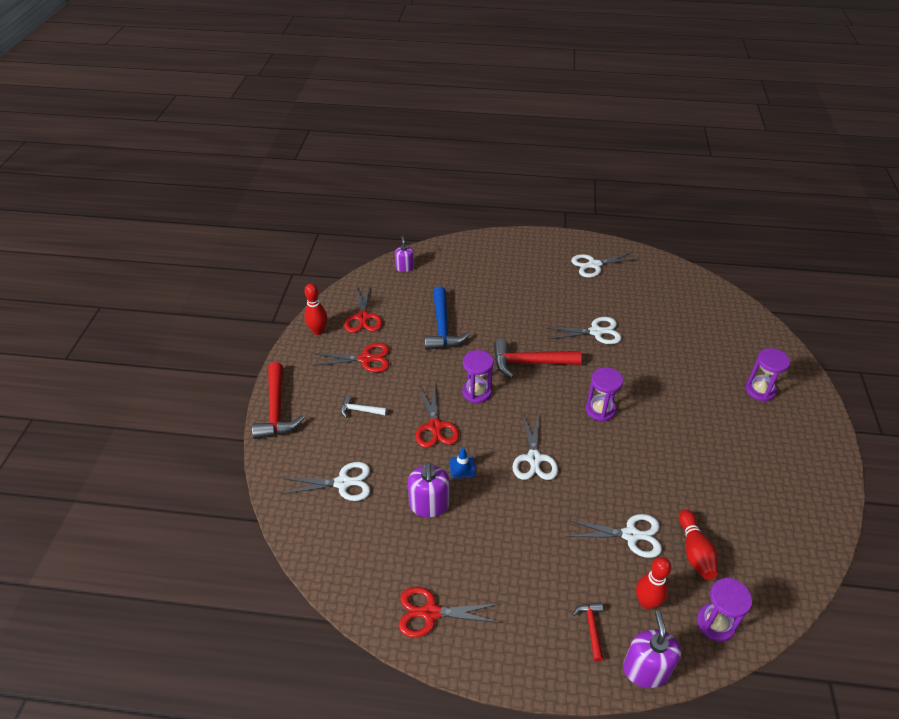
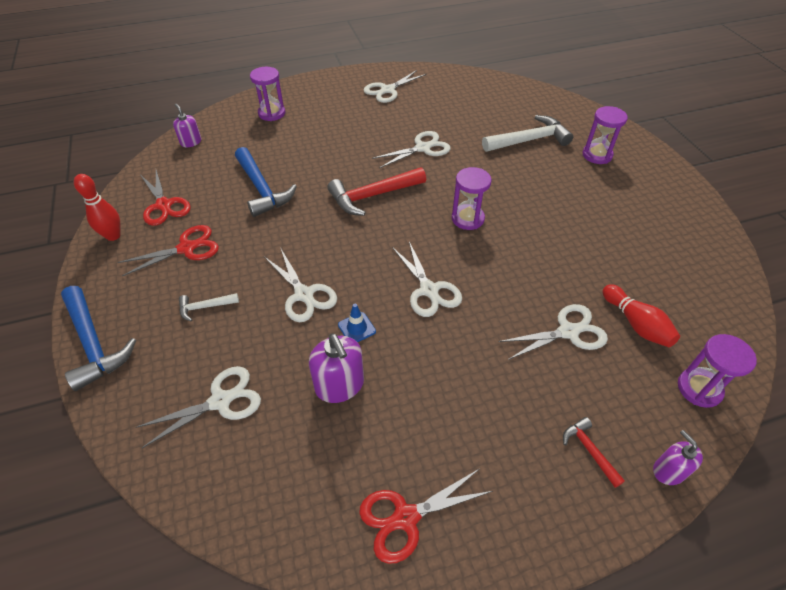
camera: 25 degrees left, 5 degrees up
(276, 410) = (94, 343): red hammer -> blue hammer
(435, 426) = (304, 294): red scissors -> white scissors
(476, 392) = (332, 243): purple hourglass -> purple hourglass (272, 113)
(646, 602) = (625, 396): red bowling pin -> none
(646, 669) = (668, 471): purple soap dispenser -> purple soap dispenser, size x0.63
(701, 355) = (529, 140): none -> white hammer

